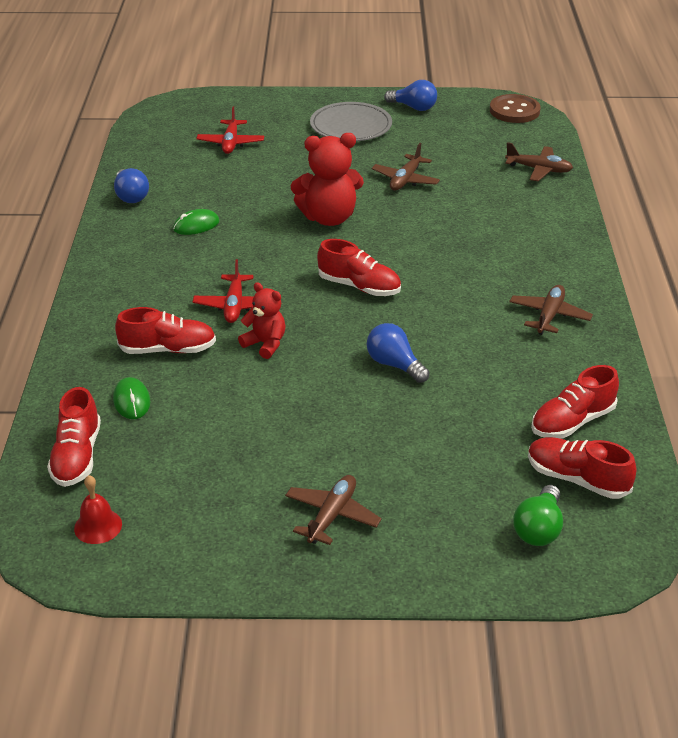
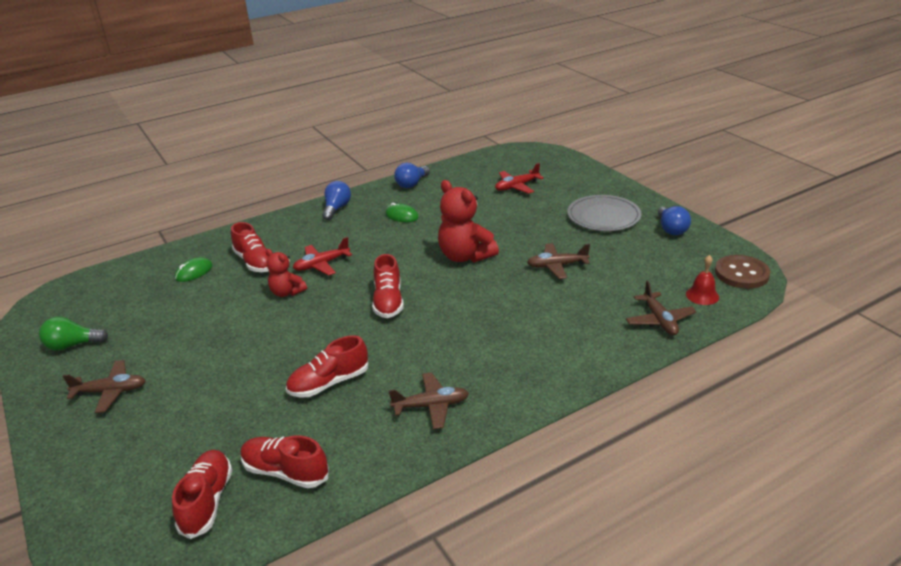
camera: 60 degrees right, 5 degrees down
(77, 456) = (131, 277): red shoe -> red shoe (329, 383)
(98, 526) = (69, 310): red bell -> red bell (702, 295)
(265, 344) = (287, 292): red teddy bear -> red teddy bear turned 120 degrees clockwise
(394, 365) = (301, 353): blue light bulb -> blue light bulb (336, 209)
(538, 529) = (132, 500): green light bulb -> green light bulb (73, 345)

